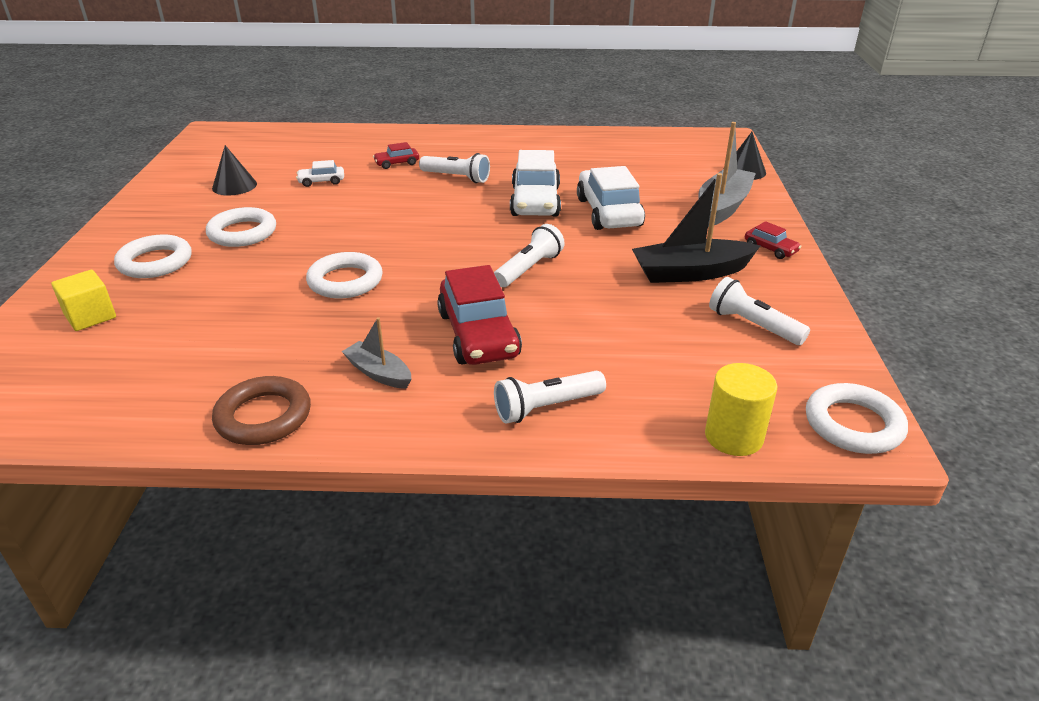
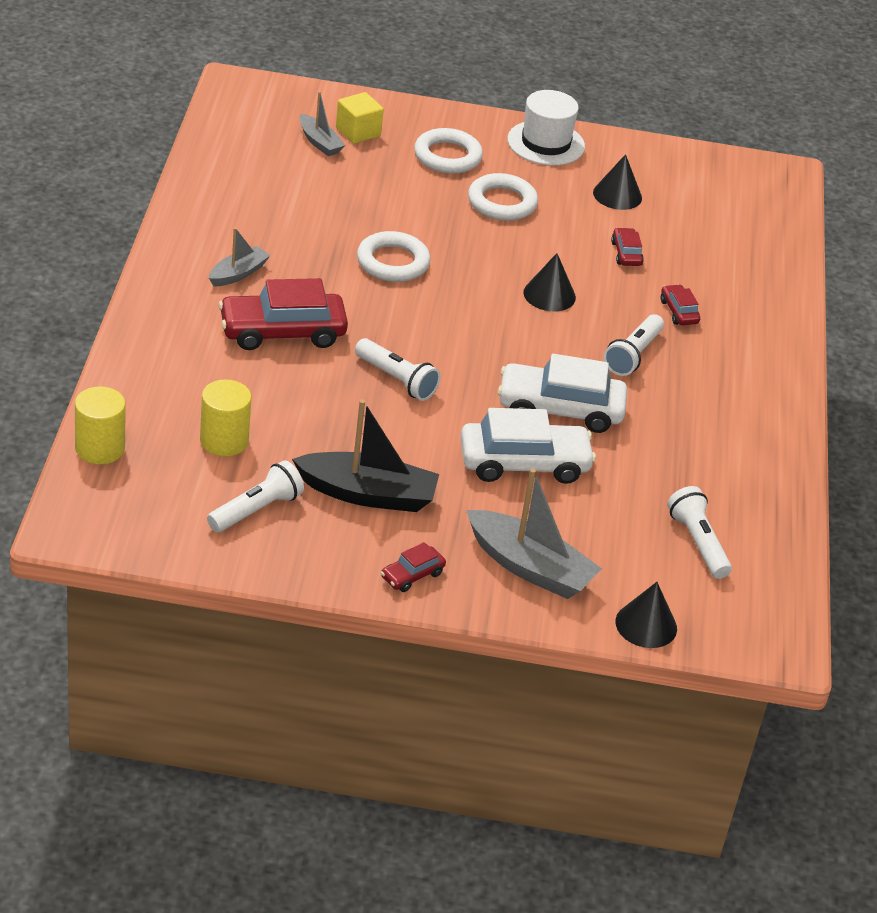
camera: 90 degrees right, 5 degrees up
(106, 340) = (319, 142): none -> grey boat
(143, 216) = (546, 143): none -> white hat
(263, 416) = (197, 218): brown ring -> none
(321, 181) = (626, 253): white car -> red car
(385, 209) = (549, 295): none -> black cone
(546, 407) = (167, 355): white flashlight -> white flashlight (698, 542)
(668, 353) = (224, 440): none -> yellow cylinder
(690, 273) = (368, 494): black boat -> black boat turned 105 degrees clockwise
(853, 424) = (92, 523): white ring -> none

